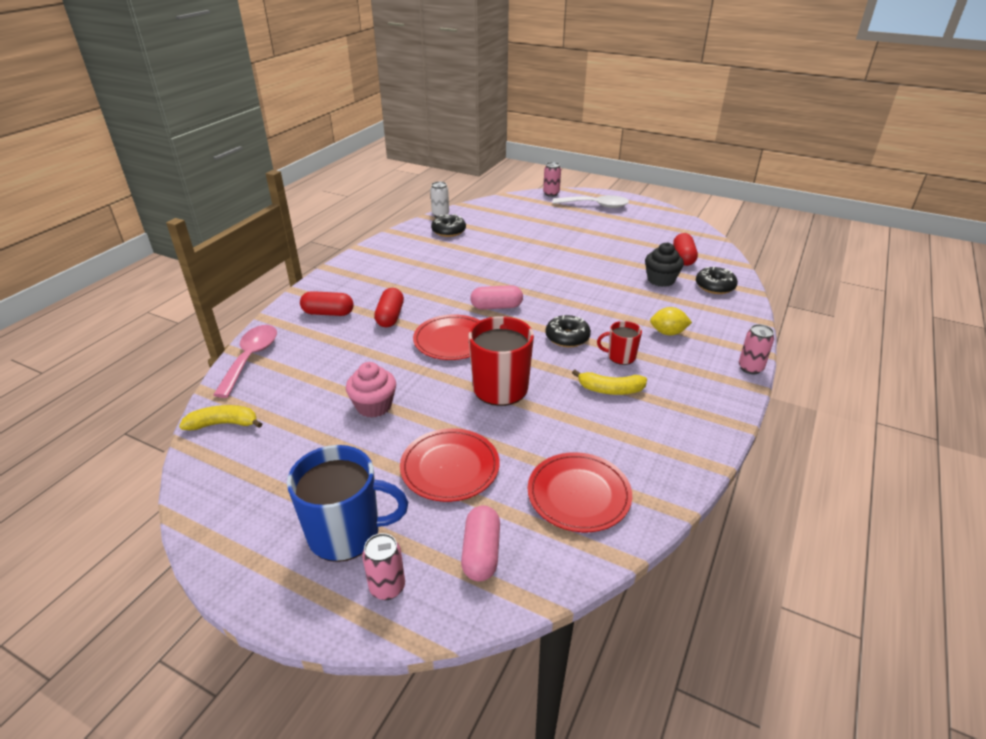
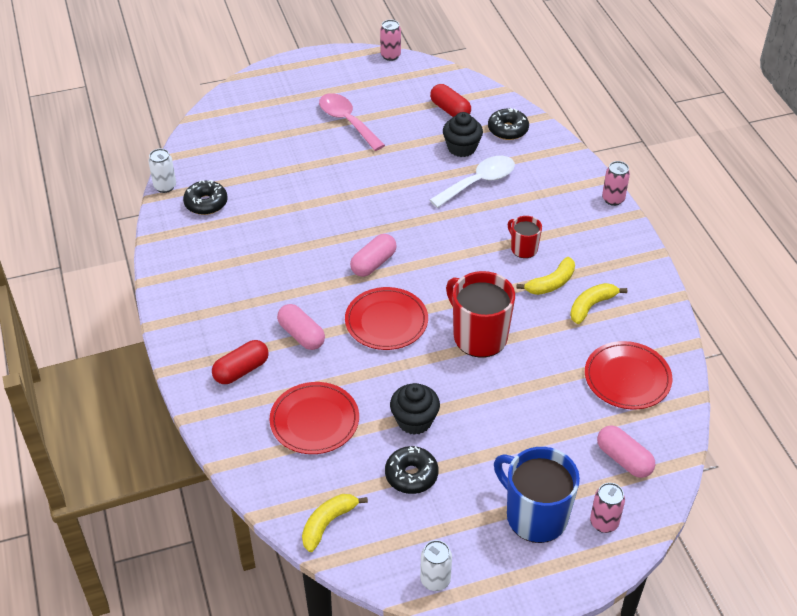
camera: 45 degrees left, 10 degrees up
(213, 514) = (435, 580): none -> white can
(251, 358) = (249, 460): pink spoon -> pink spoon (347, 121)
(346, 533) = (535, 516): blue mug -> blue mug turned 90 degrees counterclockwise
(374, 406) = (414, 420): pink cupcake -> black cupcake
(390, 317) = (301, 335): red capsule -> pink capsule
(450, 467) = (532, 423): red plate -> red plate (314, 421)
(551, 194) = (236, 91): pink can -> pink can (390, 56)
(567, 337) = (466, 257): black donut -> black donut (411, 475)
(595, 205) = (299, 84): white spoon -> white spoon (478, 182)
(620, 357) = (523, 248): red mug -> red mug turned 90 degrees clockwise
(623, 424) = (591, 306): none -> yellow banana
(668, 333) = (528, 202): yellow lemon -> none

